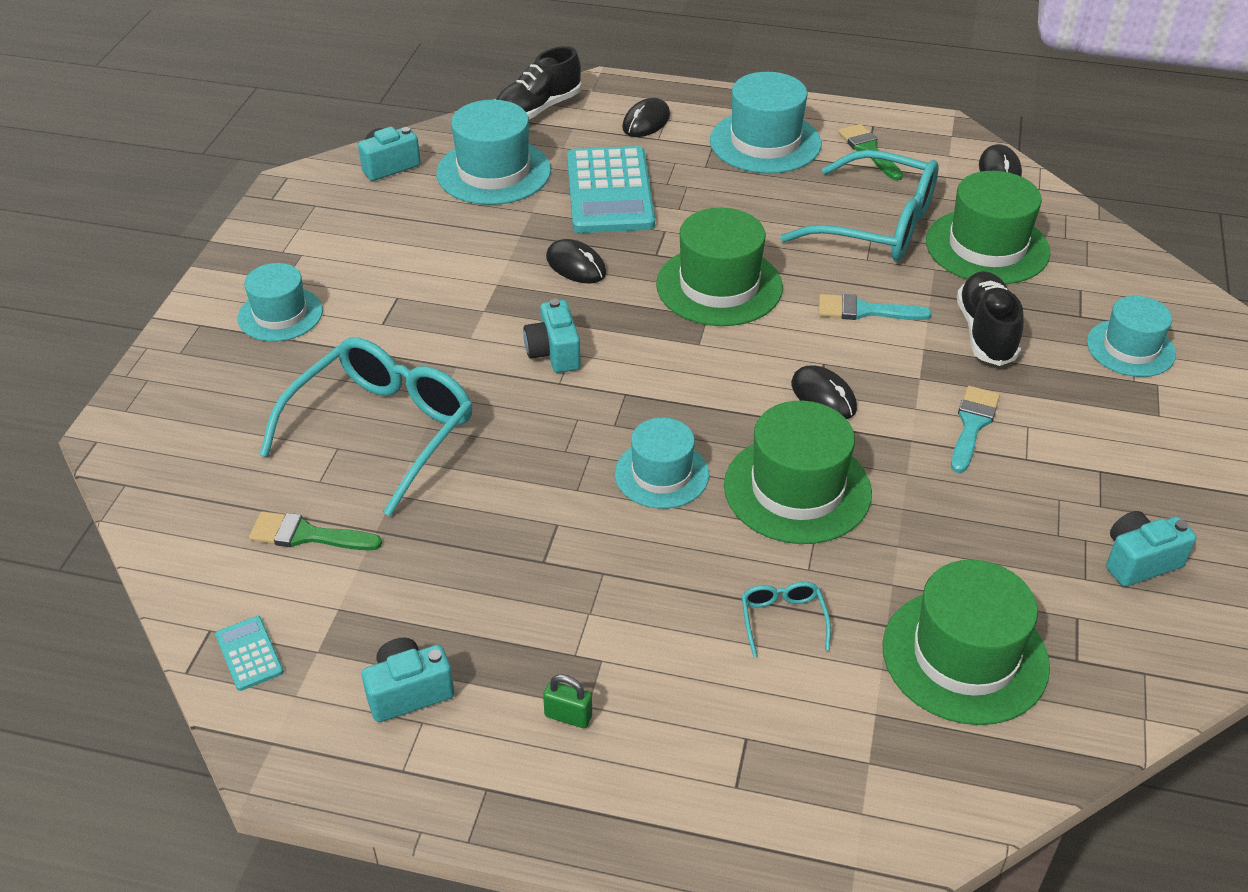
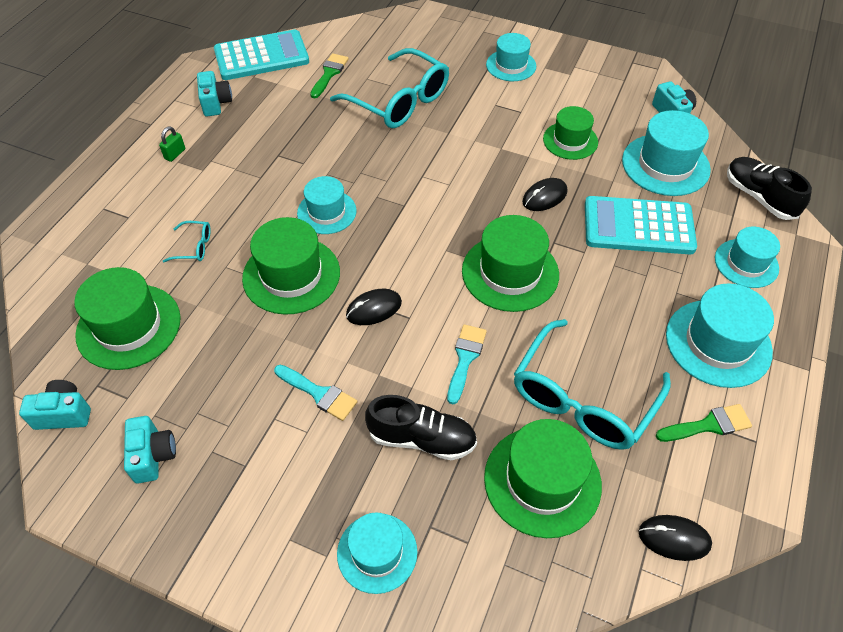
camera: 100 degrees right, 10 degrees up
(249, 653) = (261, 56): turquoise calculator -> turquoise calculator, size x2.38
(457, 248) = (570, 140): none -> green hat
(554, 353) = (451, 176): turquoise camera -> turquoise camera (64, 414)
(646, 122) = (746, 263): black mouse -> turquoise hat

